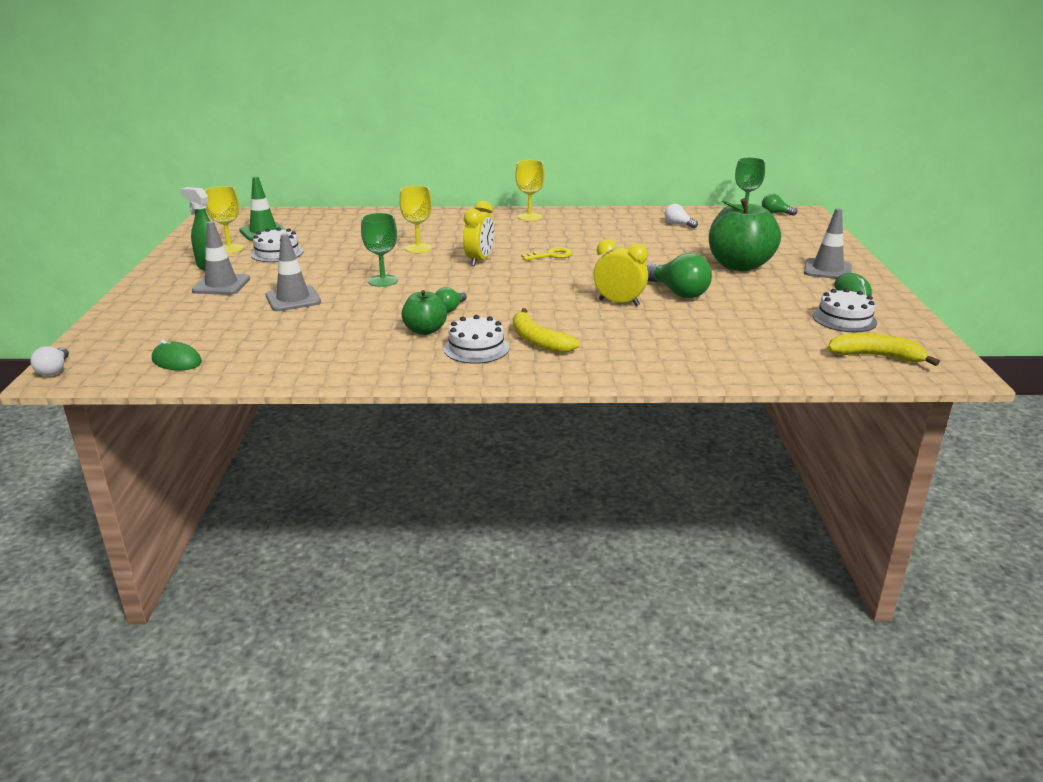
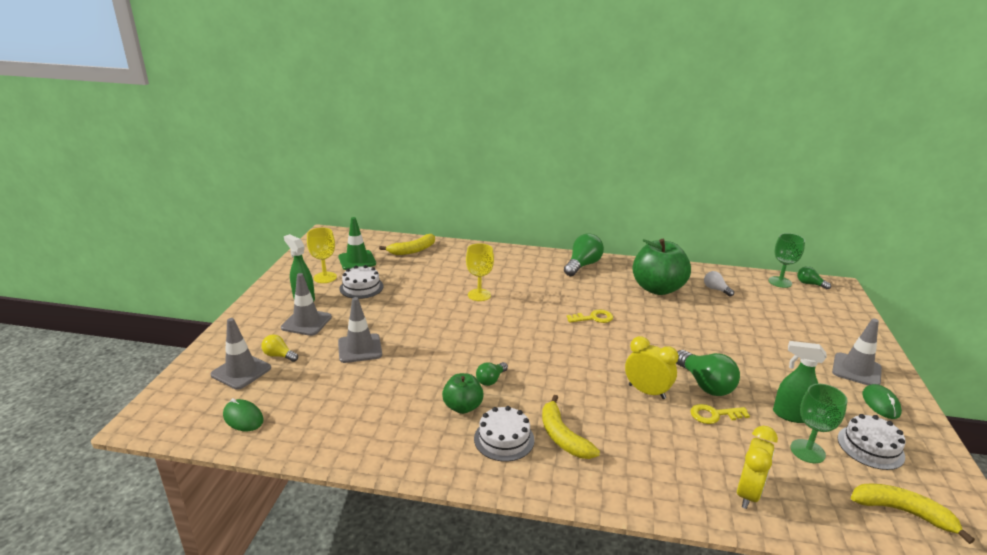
camera: 10 degrees right, 0 degrees up
(54, 370) = (143, 415): white light bulb -> none
(158, 328) = (241, 371): none -> grey traffic cone
(199, 312) = (279, 355): none -> yellow light bulb
(328, 219) = (412, 250): none -> yellow banana
(383, 281) = (440, 334): green goblet -> green goblet (807, 451)
(479, 260) = (529, 317): yellow clock -> yellow clock (748, 493)
(529, 217) = (582, 265): yellow goblet -> green light bulb
(690, 312) = (714, 415): none -> yellow key
(739, 266) = (768, 353): green apple -> green apple (657, 289)
(766, 305) = (790, 415): none -> green spray bottle

